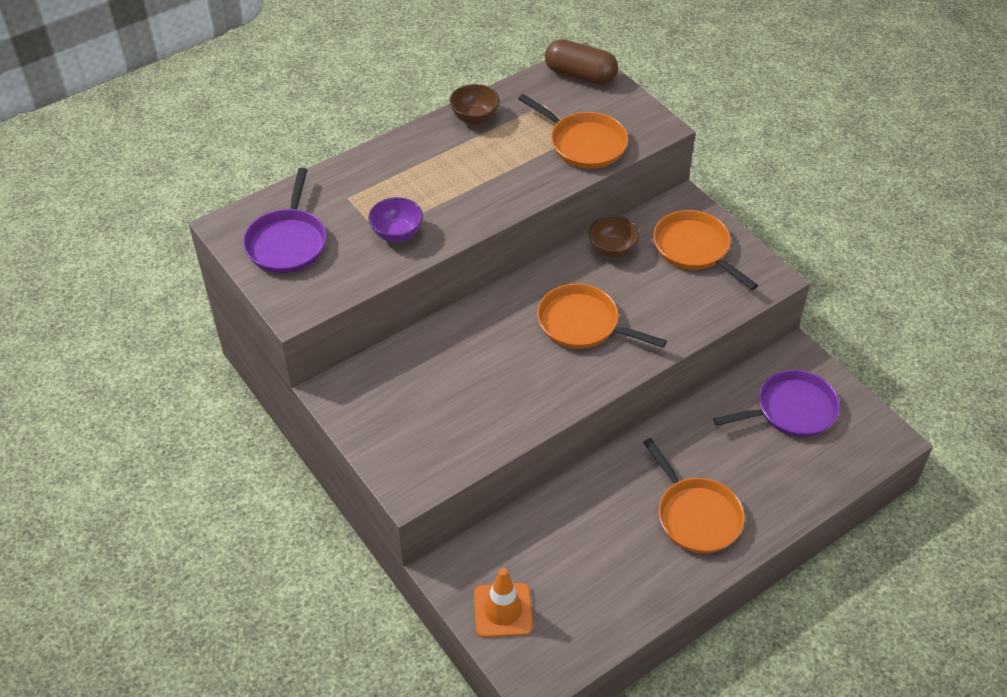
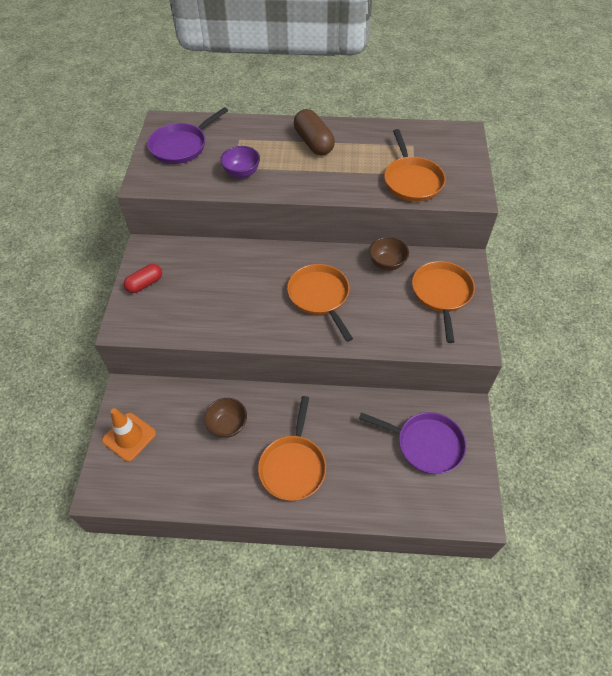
camera: 40 degrees right, 5 degrees up
(379, 429) = (145, 284): none -> red capsule
(474, 118) = (360, 132): brown bowl -> brown bowl (227, 425)
(580, 75) = (456, 139): brown capsule -> brown capsule (313, 143)

